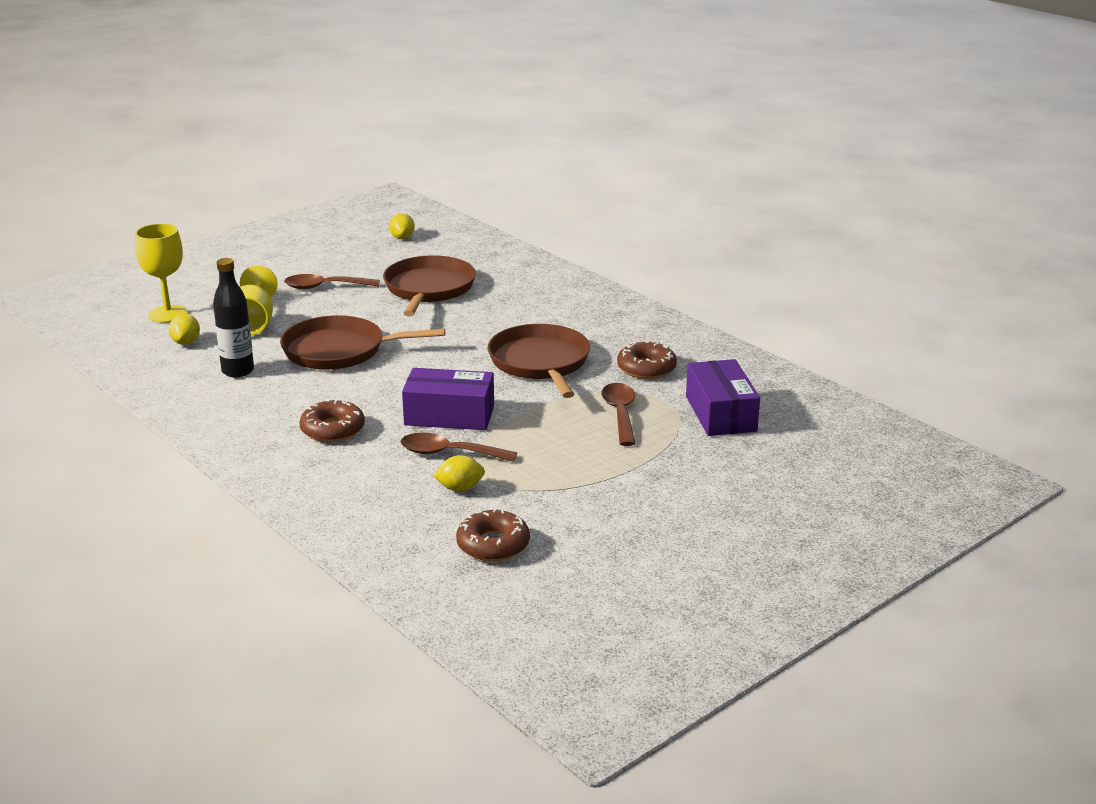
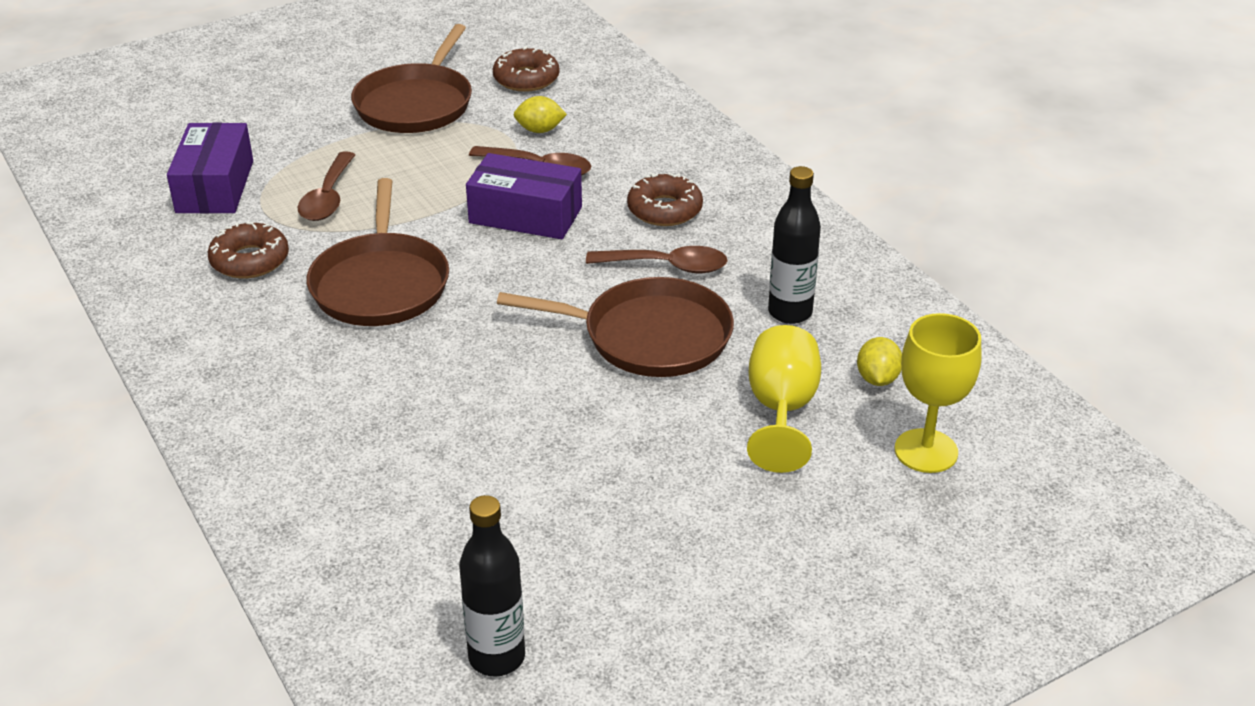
camera: 170 degrees left, 10 degrees up
(325, 287) = (665, 496): brown spoon -> brown spoon (666, 266)
(402, 238) = (497, 657): yellow lemon -> black bottle
(428, 289) = (487, 468): brown pan -> brown pan (416, 104)

